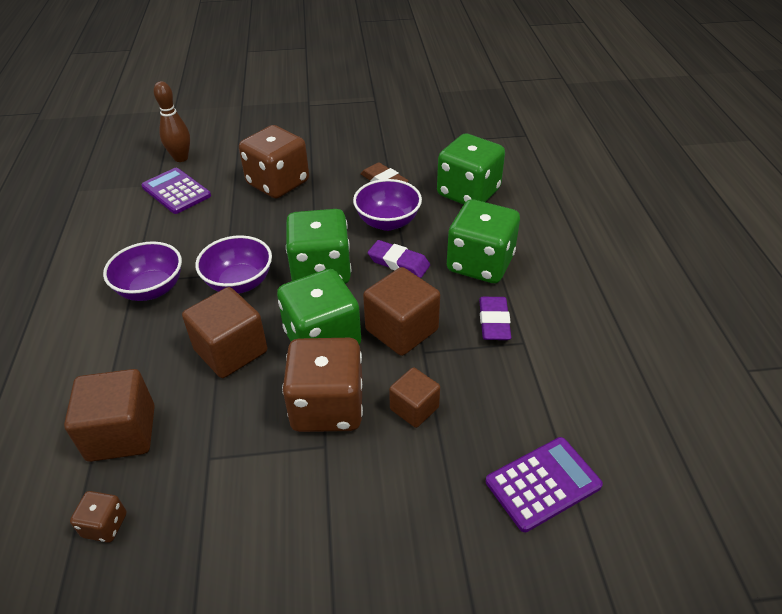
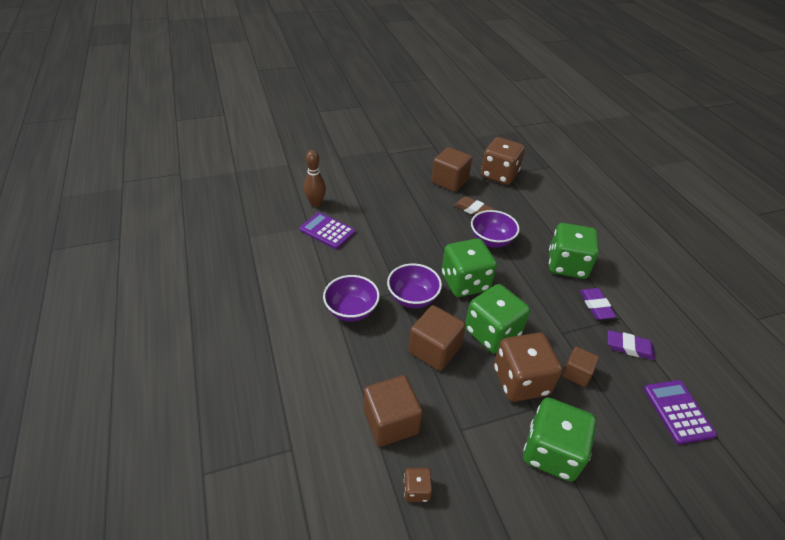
camera: 15 degrees left, 0 degrees up
(278, 183) = (399, 218): brown dice -> brown dice (499, 175)
(399, 262) = (514, 270): purple eraser -> purple eraser (629, 347)
(401, 330) = (540, 319): brown cube -> brown cube (449, 181)
(468, 193) = (534, 213): green dice -> green dice (551, 452)
(543, 483) = (678, 411): purple calculator -> purple calculator turned 60 degrees counterclockwise

